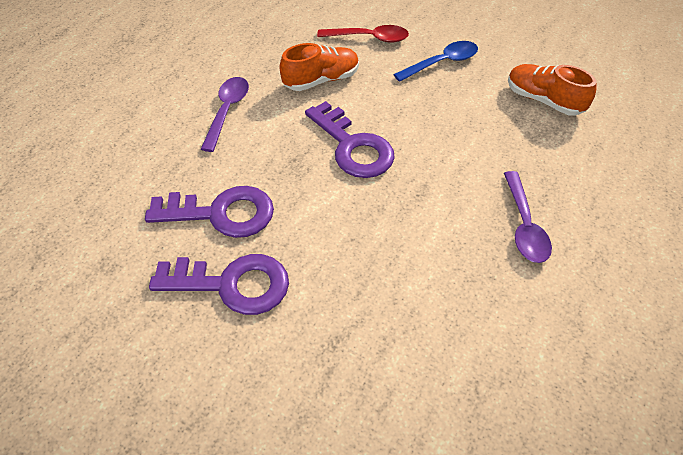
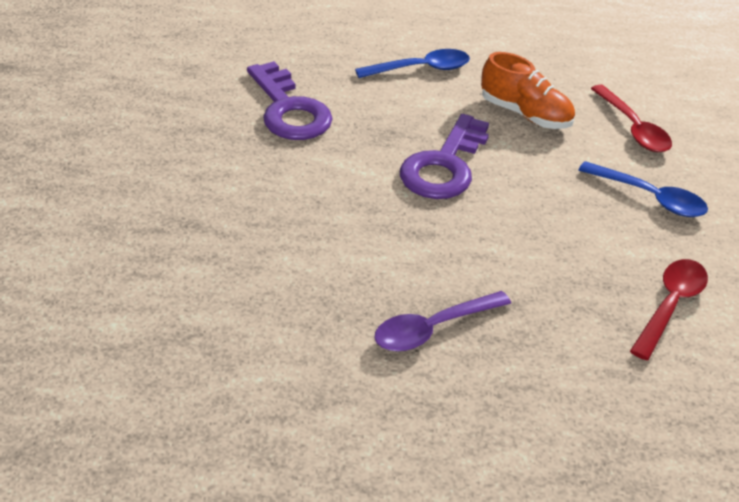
camera: 60 degrees right, 10 degrees down
(227, 111) = (421, 69): purple spoon -> blue spoon
(232, 284) = (214, 143): purple key -> none
(543, 100) = (670, 305): orange shoe -> red spoon

